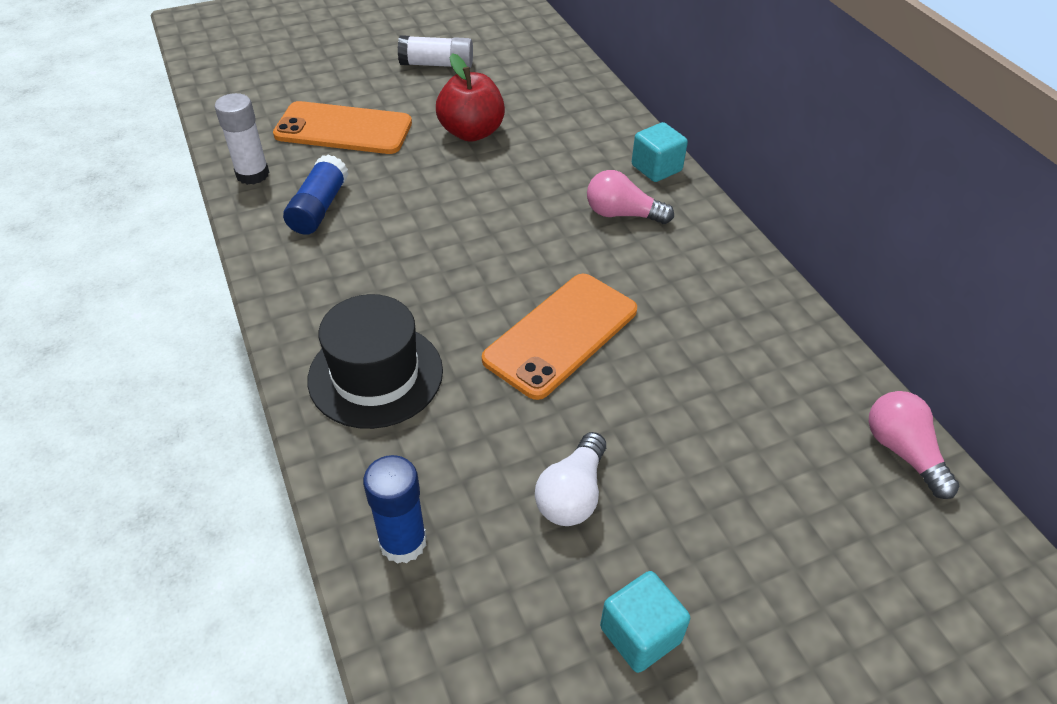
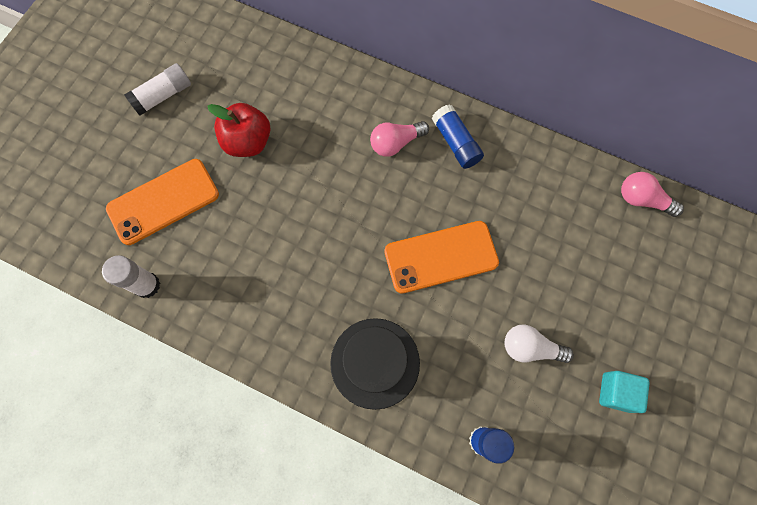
camera: 40 degrees left, 25 degrees up
(319, 208) = (219, 277): blue glue stick -> blue glue stick (456, 142)
(561, 335) = (441, 257): orange phone -> orange phone turned 75 degrees clockwise
(572, 494) = (530, 348): white light bulb -> white light bulb turned 120 degrees clockwise
(656, 168) = (382, 90): turquoise cube -> none

